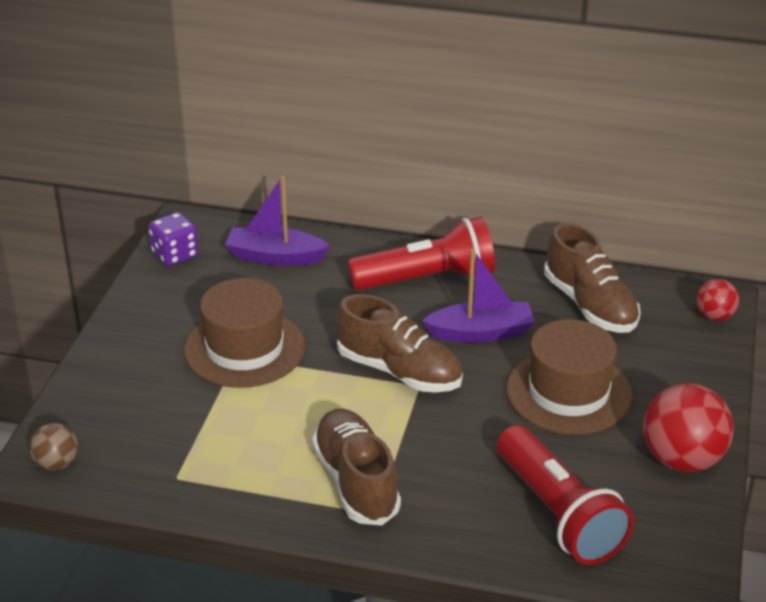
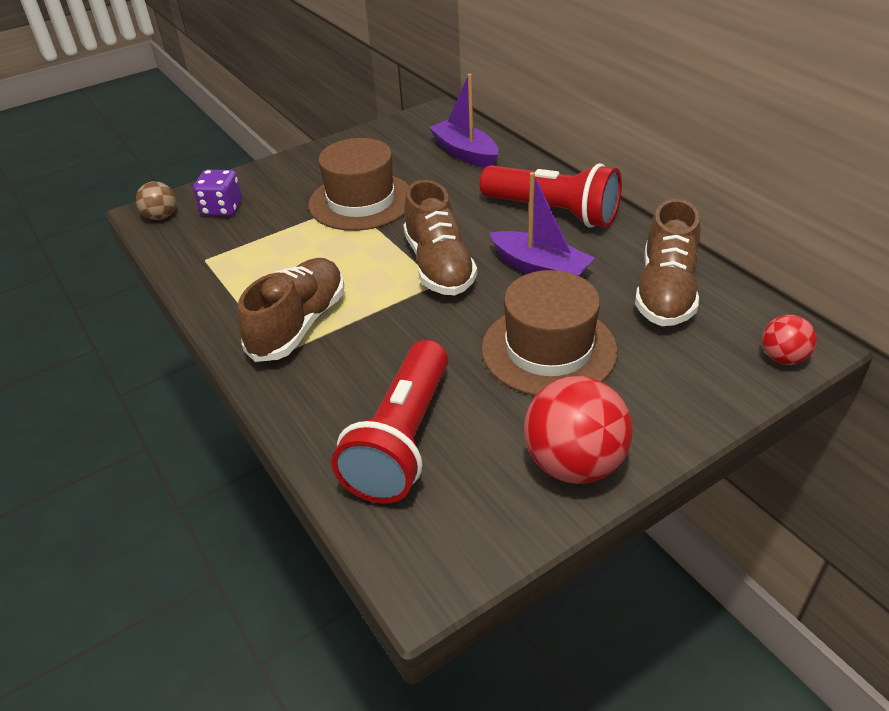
camera: 45 degrees right, 5 degrees up
(175, 255) = (404, 127): purple dice -> purple dice (222, 209)

